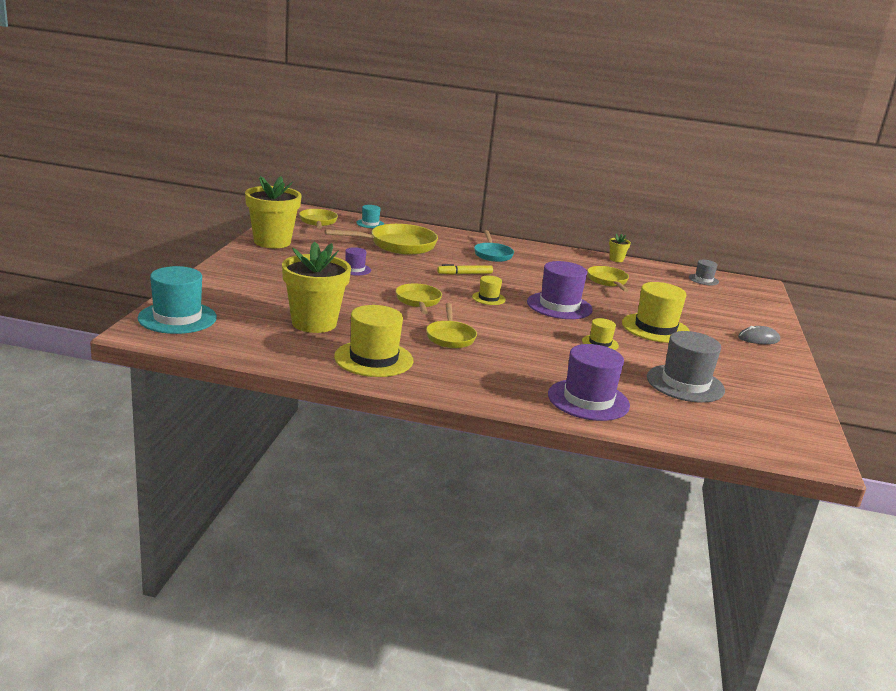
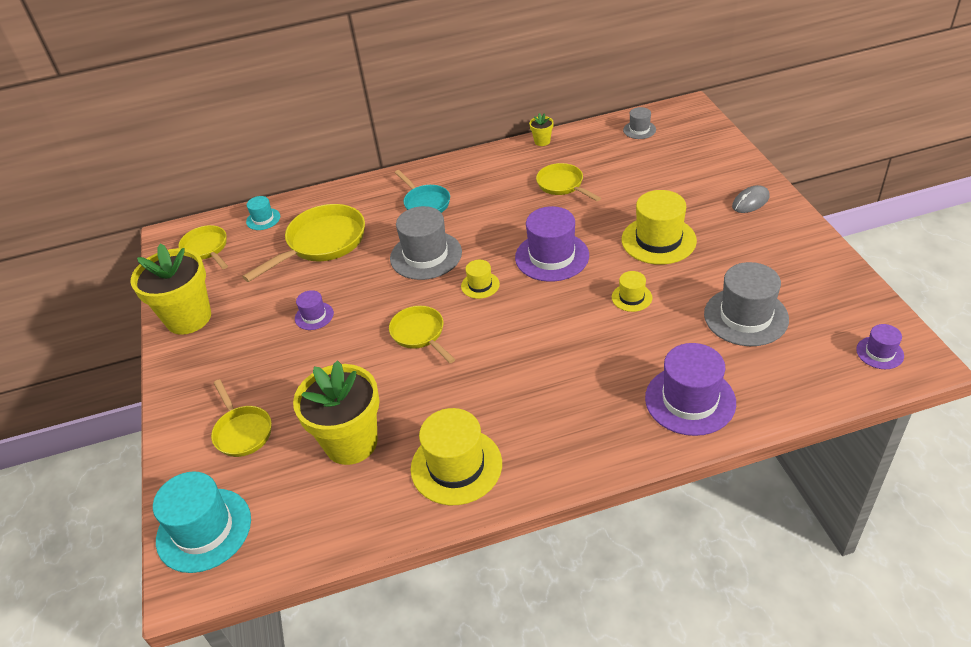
camera: 20 degrees left, 20 degrees up
(450, 337) = (496, 378): yellow pan -> yellow pan (242, 431)
(464, 274) = (426, 255): yellow marker -> grey hat
(784, 441) = (879, 353): none -> purple hat

